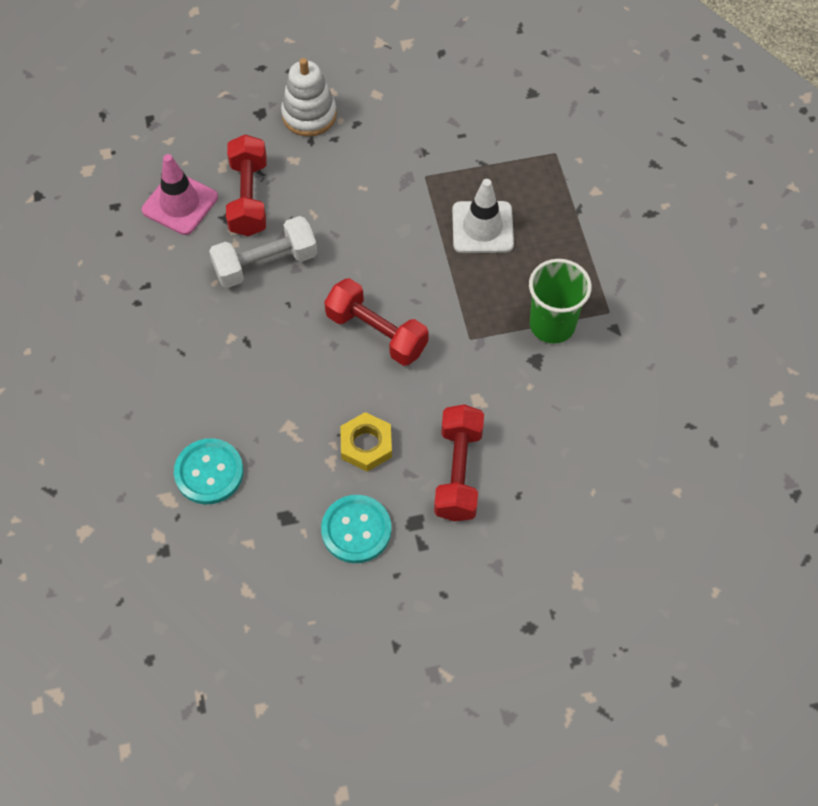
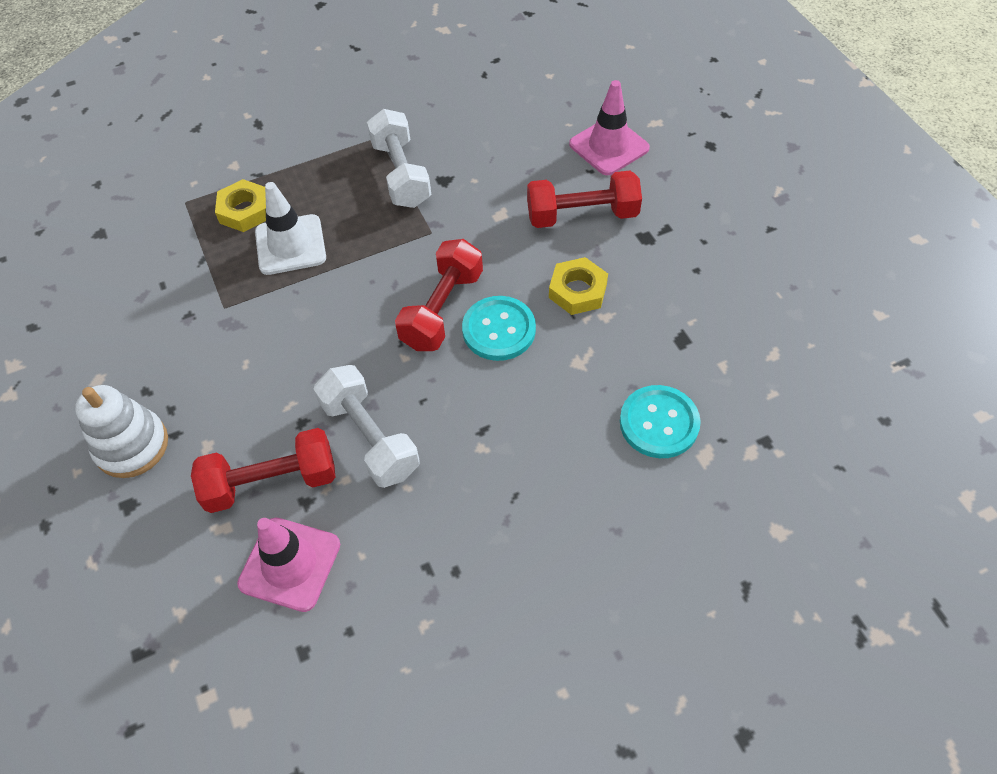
camera: 100 degrees left, 5 degrees down
(356, 530) = (672, 280): turquoise button -> turquoise button (499, 330)
(533, 196) = (245, 210): none -> yellow nut
(549, 522) = (609, 146): none -> pink traffic cone
(552, 324) = (401, 174): green cup -> white dumbbell

